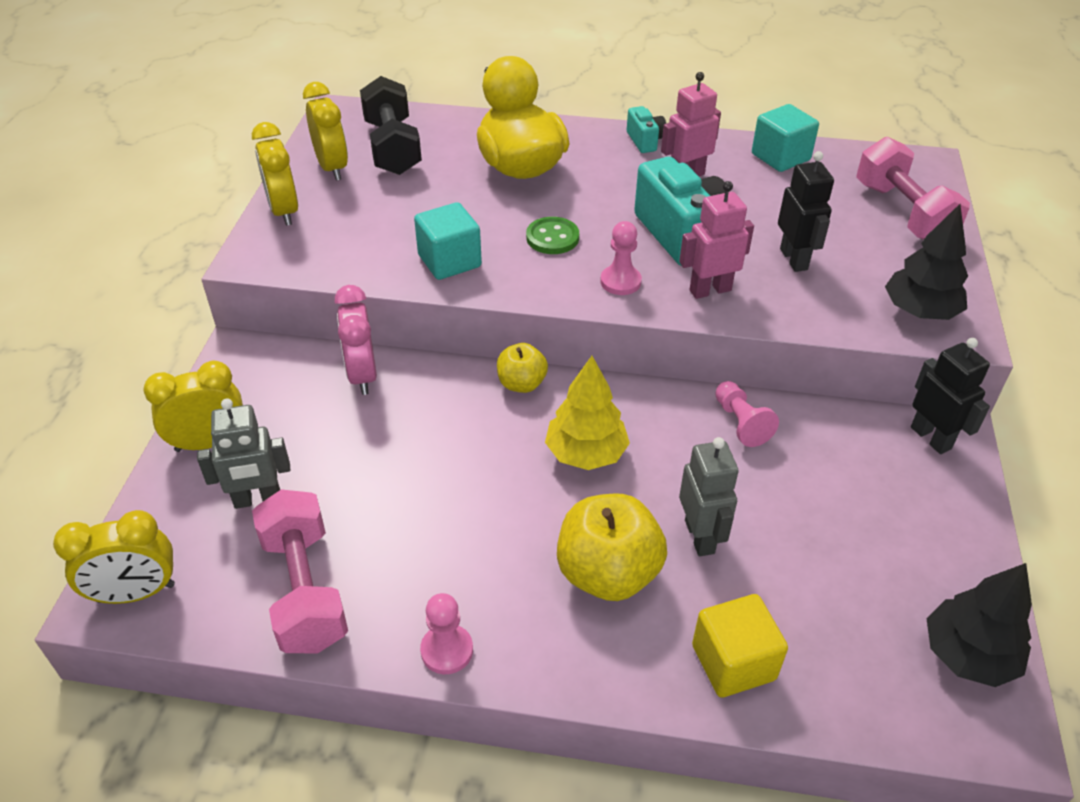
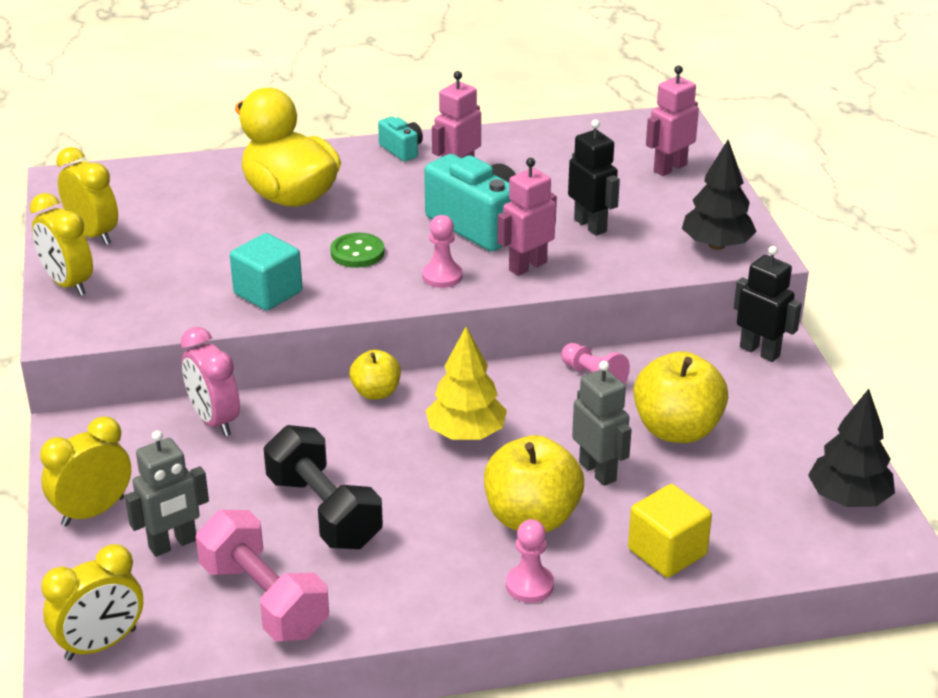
camera: 20 degrees left, 10 degrees down
(392, 147) = (146, 203): black dumbbell -> black dumbbell (324, 512)
(447, 650) = (420, 608): pink pawn -> pink pawn (529, 585)
(780, 157) = (538, 141): turquoise cube -> none
(804, 509) = (677, 429): none -> yellow apple
(903, 213) = (669, 168): pink dumbbell -> pink robot

